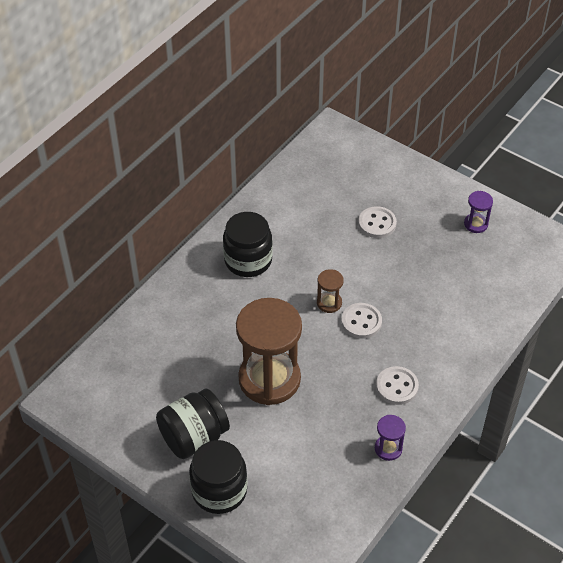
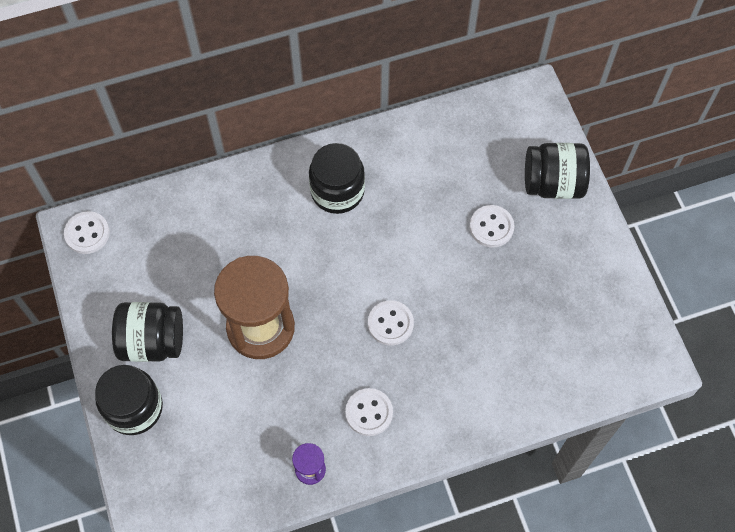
camera: 35 degrees right, 15 degrees up
(75, 395) = (87, 233): none -> white button
(329, 303) = (376, 284): brown hourglass -> none
(394, 175) = (553, 183): none -> black jar
(476, 224) = (590, 289): purple hourglass -> none

